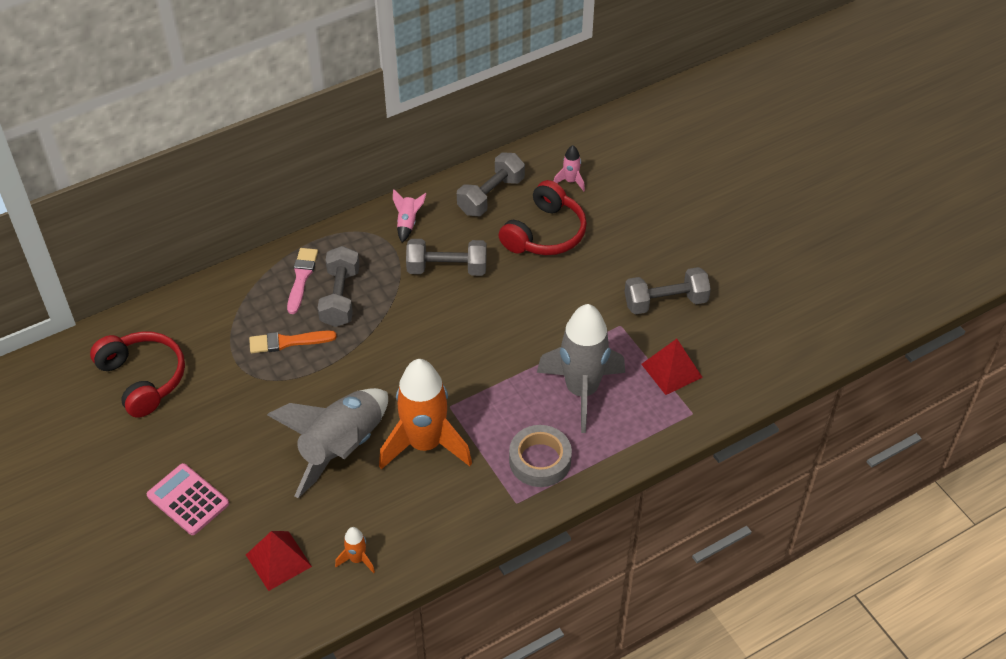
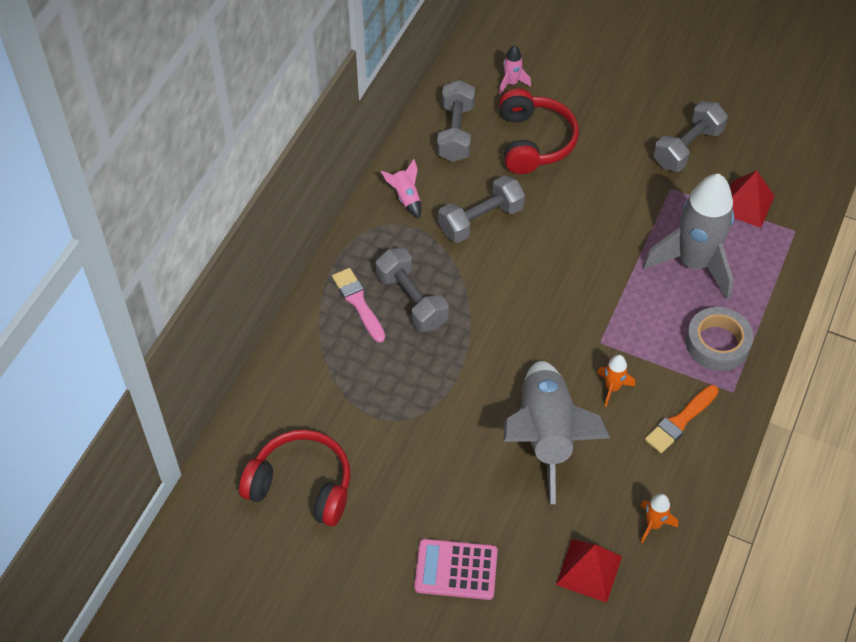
camera: 35 degrees left, 5 degrees up
(288, 342) = (404, 369): orange brush -> orange brush (680, 421)
(425, 444) = (612, 388): orange rocket -> orange rocket, size x0.41

